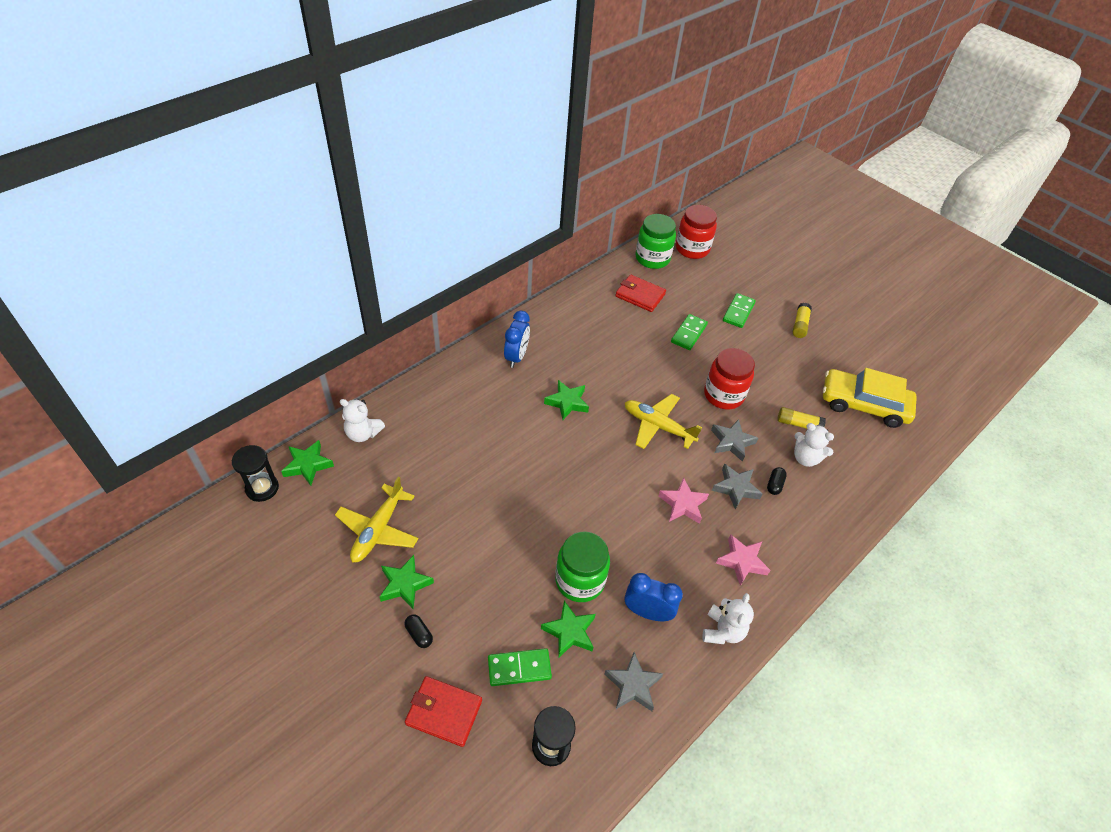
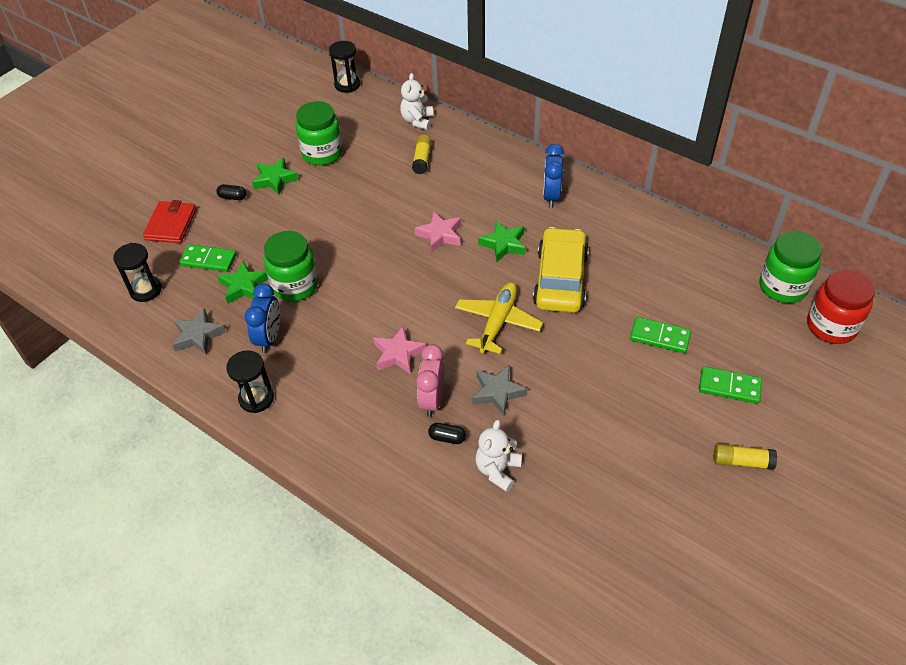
camera: 85 degrees right, 0 degrees up
(308, 465) = (375, 100): green star -> none
(378, 530) = (322, 153): yellow plane -> green jar
(419, 634) = (233, 197): black capsule -> black capsule turned 60 degrees clockwise
(516, 357) = (551, 196): blue clock -> blue clock turned 90 degrees clockwise
(519, 668) = (208, 260): green domino -> green domino turned 60 degrees counterclockwise
(640, 295) = (704, 283): red wallet -> none
(722, 631) = (256, 398): white teddy bear -> black hourglass
(723, 395) = (569, 380): red jar -> none
(736, 488) = (432, 400): grey star -> pink clock
(742, 561) = (337, 410): pink star -> pink star (440, 235)
(798, 424) = (551, 461): yellow glue stick -> yellow glue stick (422, 159)
(863, 404) = (617, 542): yellow car -> yellow car (560, 279)

